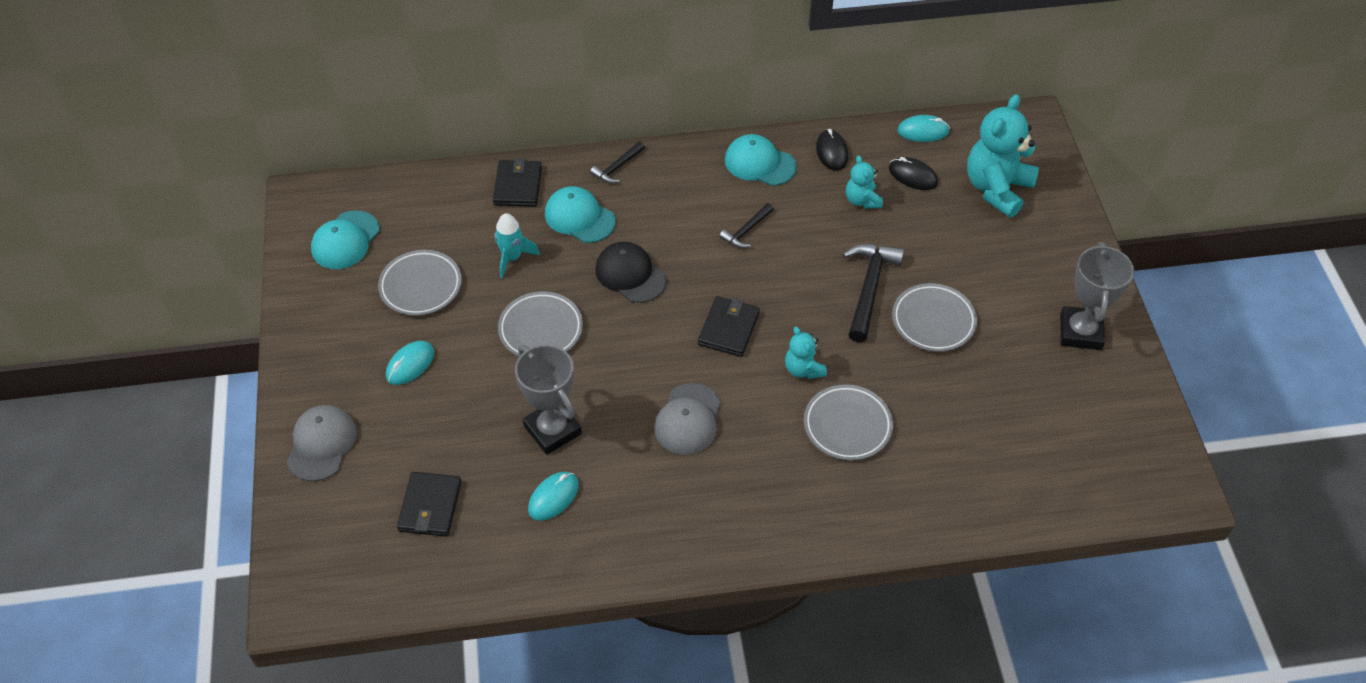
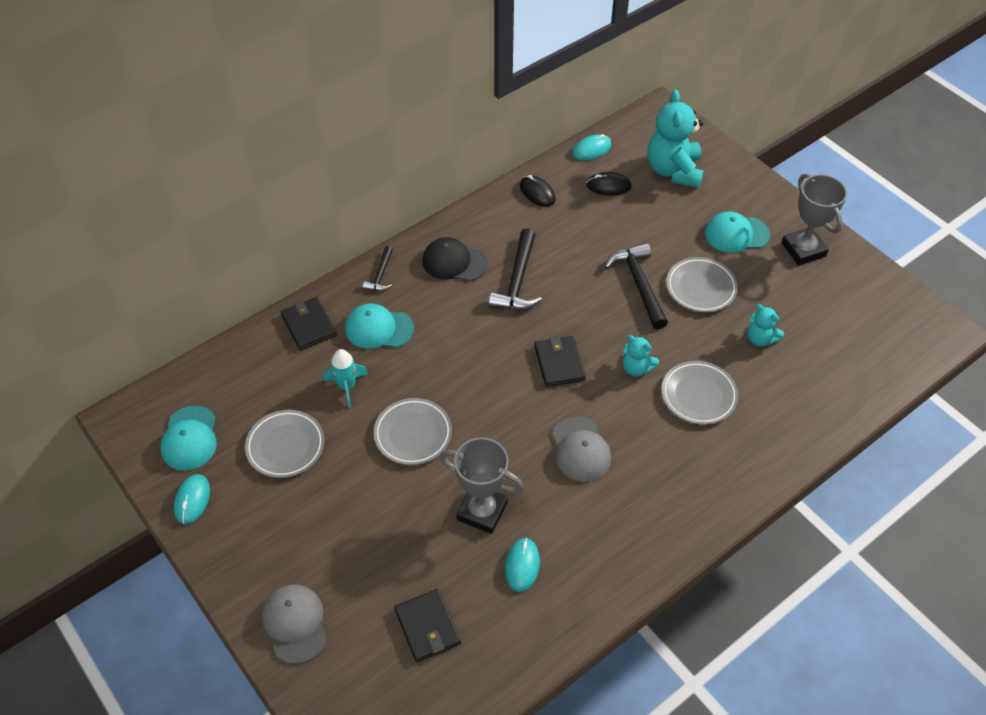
camera: 30 degrees left, 0 degrees up
(410, 364) = (324, 516): turquoise mouse -> turquoise mouse (192, 500)
(630, 274) = (453, 356): black cap -> black cap (454, 262)
(746, 231) = (517, 281): black hammer -> black hammer, size x1.81
(759, 163) = (489, 224): turquoise cap -> turquoise cap (736, 234)
(862, 200) = (586, 220): turquoise teddy bear -> turquoise teddy bear (760, 339)

